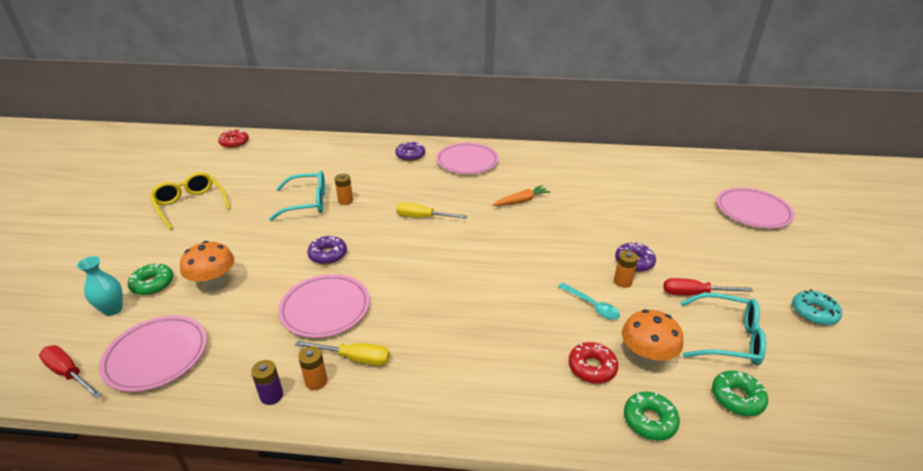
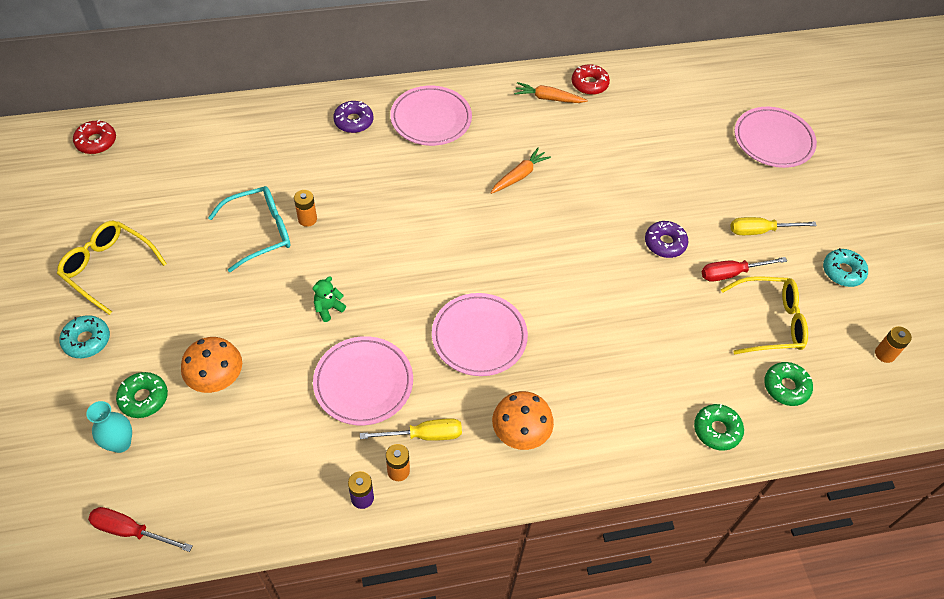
camera: 20 degrees left, 20 degrees up
(143, 242) = (87, 340): none -> turquoise donut
(157, 356) = (213, 486): pink plate -> pink plate (479, 337)
(328, 254) = (328, 308): purple donut -> green teddy bear
(422, 217) = (414, 227): yellow screwdriver -> yellow screwdriver (760, 231)
(562, 162) = (548, 98): none -> orange carrot
(592, 306) = (637, 313): turquoise spoon -> none
(592, 367) = (654, 387): red donut -> red donut (589, 84)
(622, 282) = (659, 273): orange battery -> orange battery (884, 354)
(646, 357) = (700, 363): orange mushroom -> orange mushroom (520, 434)
(727, 338) = (769, 322): turquoise glasses -> yellow glasses

